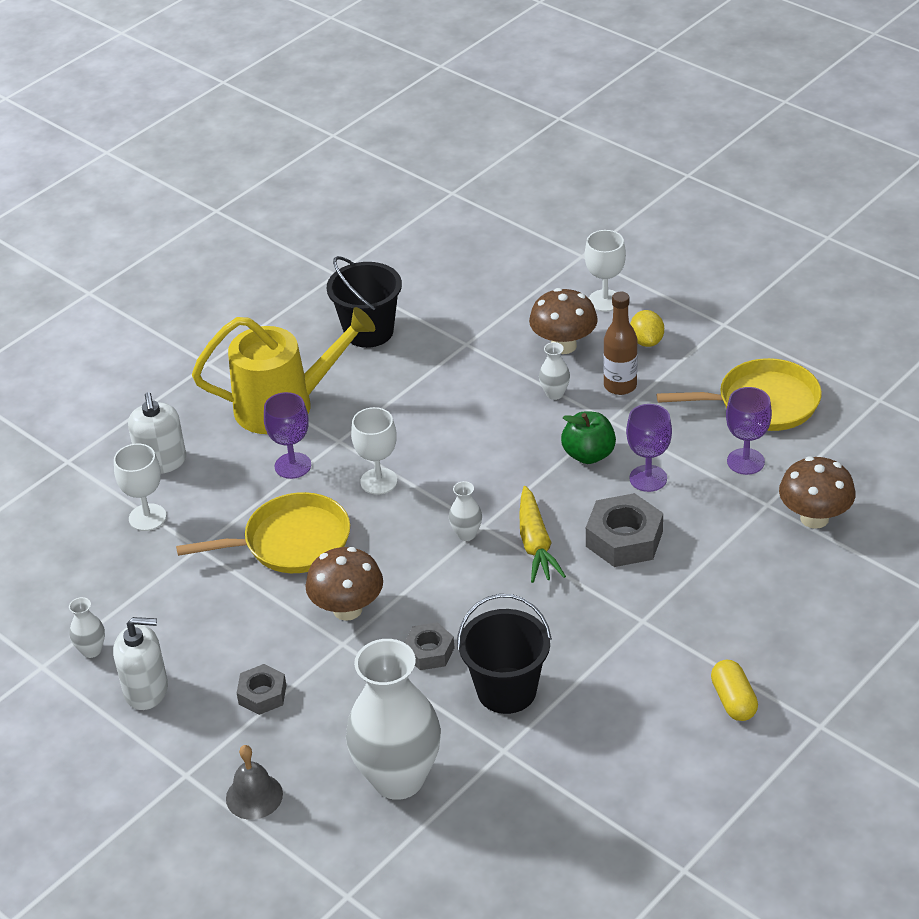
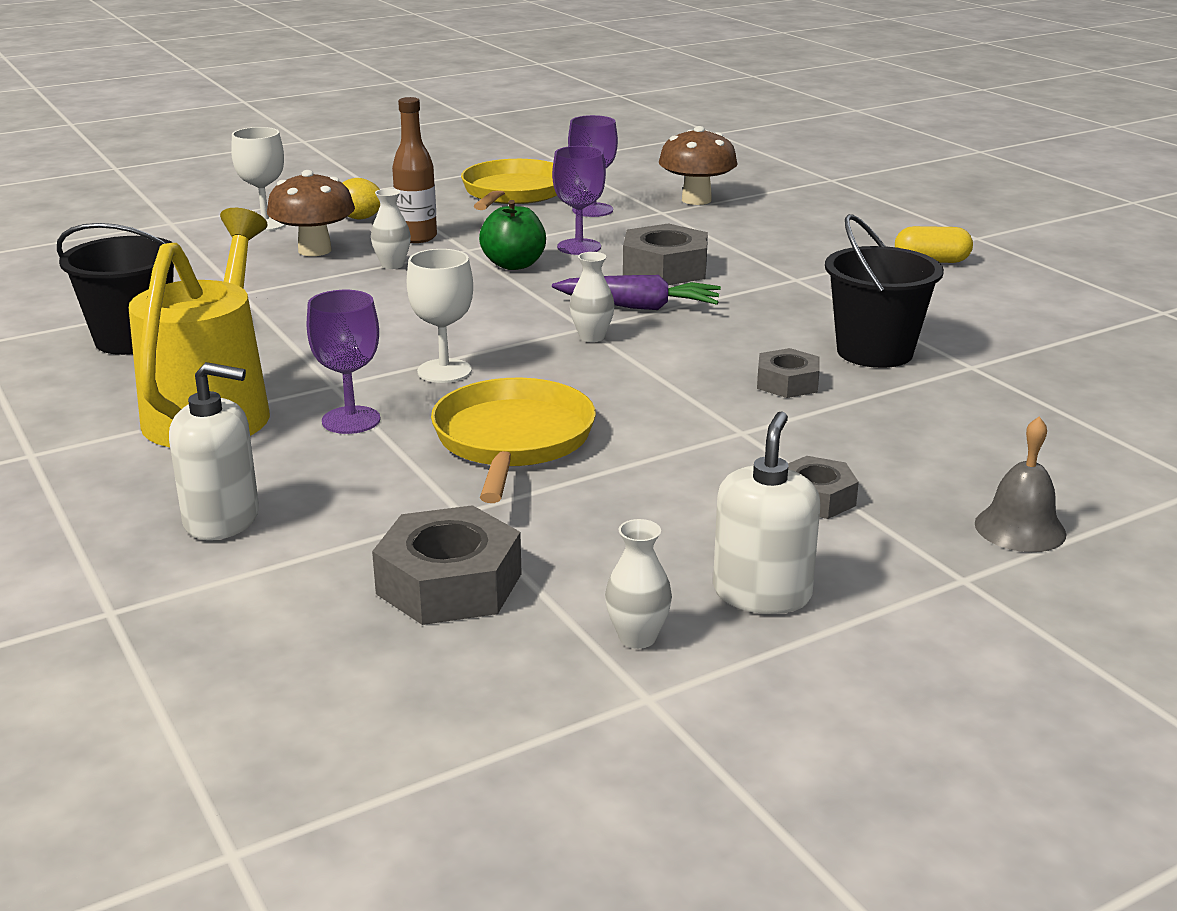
camera: 75 degrees left, 15 degrees down
(123, 567) = (449, 584): none -> grey nut
(147, 517) = (347, 547): white goblet -> none
(347, 609) = (678, 420): brown mushroom -> none
(398, 779) = (1006, 428): white vase -> none
(535, 544) = (639, 307): yellow carrot -> purple carrot

